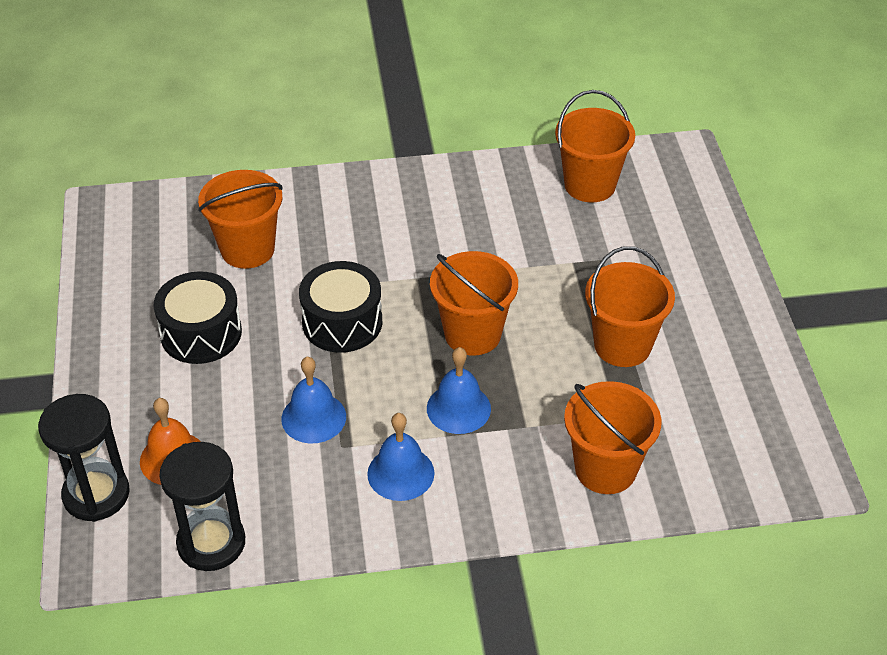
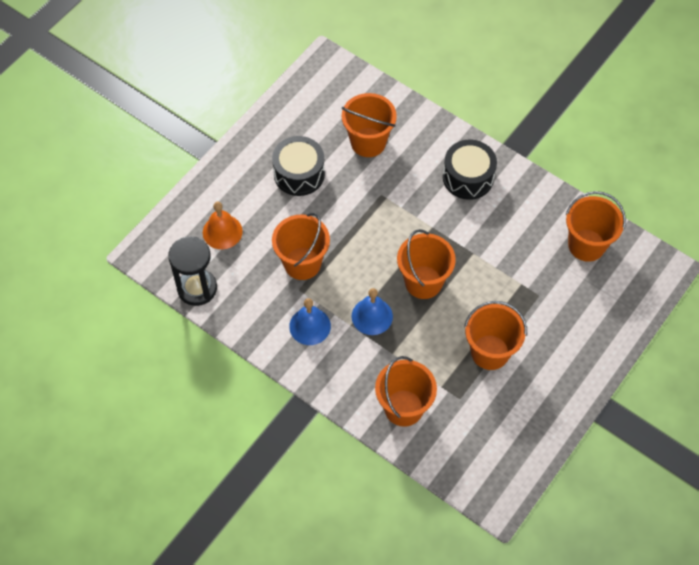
camera: 45 degrees right, 15 degrees up
(96, 494) = (175, 222): black hourglass -> none
(313, 417) = (302, 263): blue bell -> orange bucket
(342, 322) = (369, 222): black drum -> black drum (468, 177)

